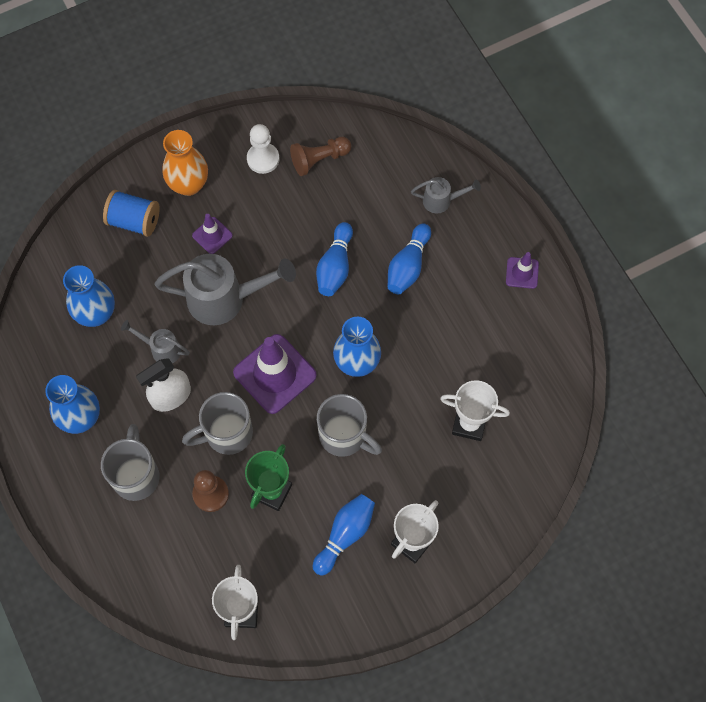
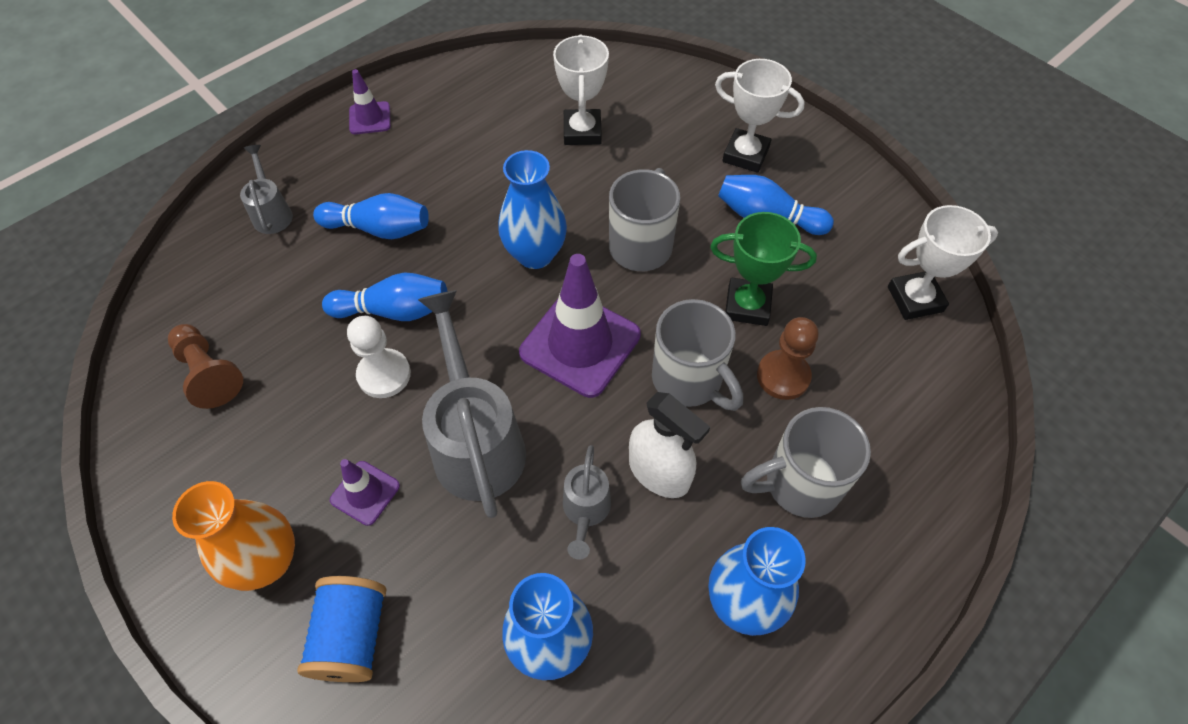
camera: 105 degrees left, 10 degrees down
(263, 159) = (210, 454): white pawn -> white pawn (384, 374)

